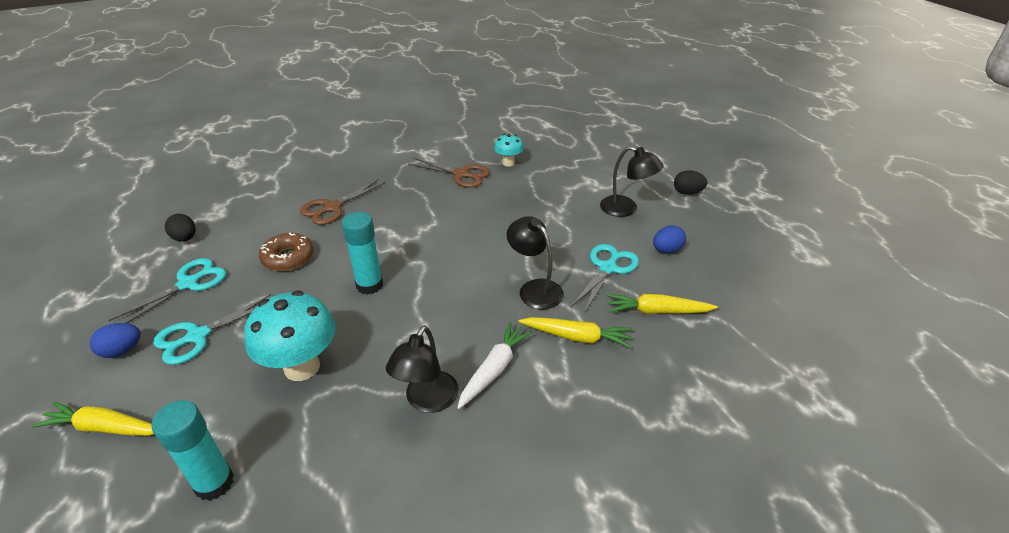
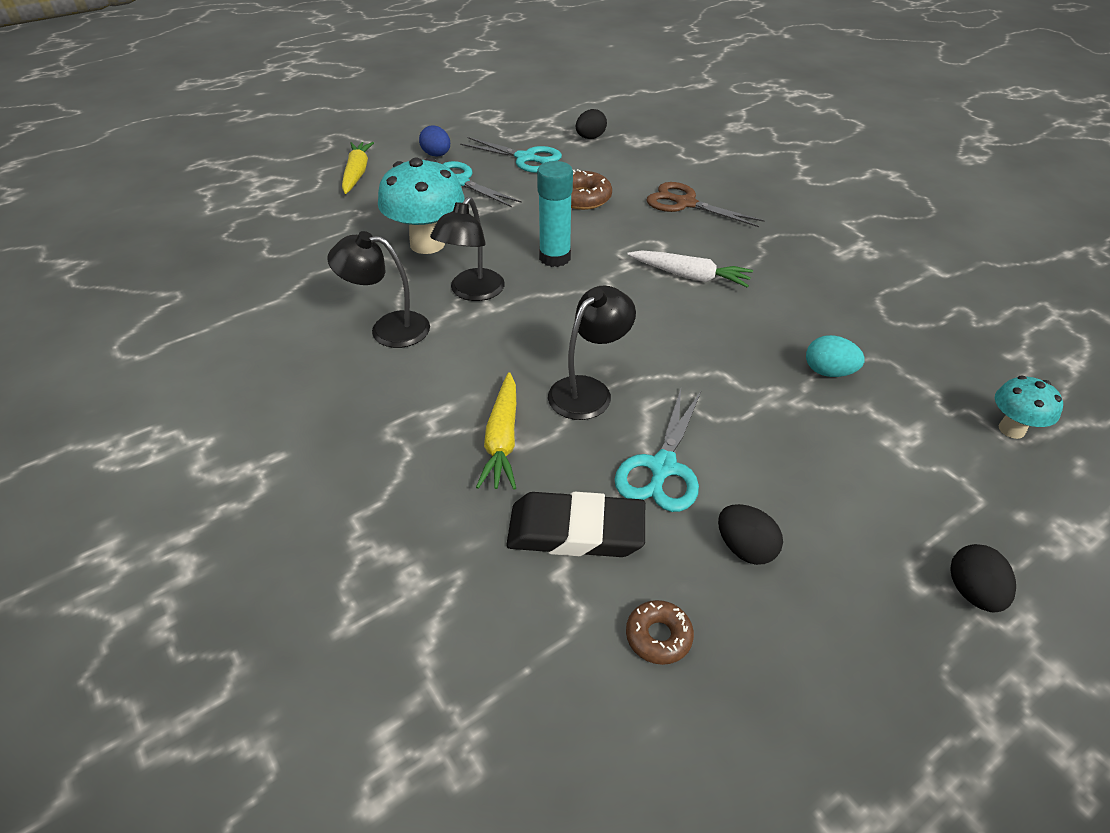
camera: 80 degrees right, 5 degrees up
(214, 483) = (302, 234): turquoise glue stick -> none
(461, 175) = (826, 287): brown scissors -> none
(494, 369) = (437, 371): white carrot -> white carrot (690, 276)
(508, 163) = (896, 330): turquoise mushroom -> turquoise mushroom (1011, 429)
(538, 193) = (828, 372): none -> turquoise egg
(608, 268) = (662, 467): turquoise scissors -> turquoise scissors turned 90 degrees clockwise
(626, 209) = (847, 488): black lamp -> black lamp (472, 292)
(657, 311) = (576, 531): yellow carrot -> black eraser
(666, 250) = (745, 548): blue egg -> black egg
(725, 290) = (658, 636): none -> brown donut

